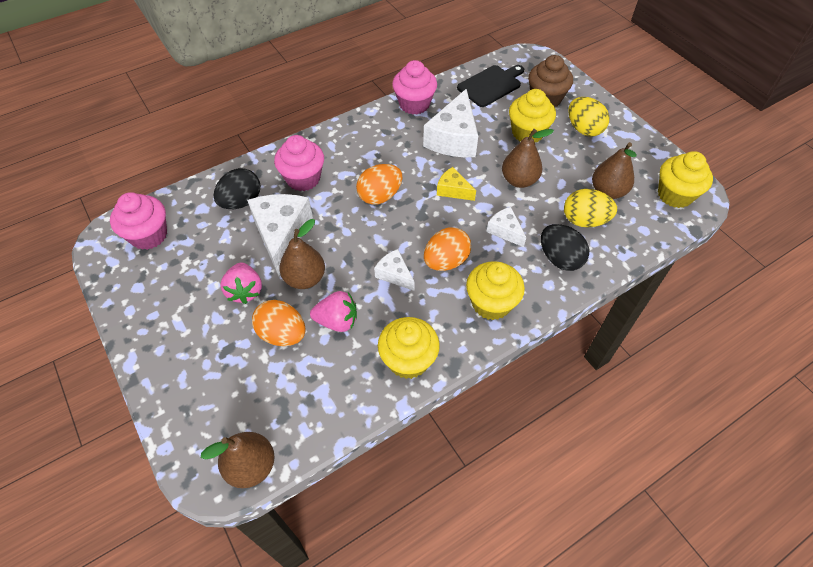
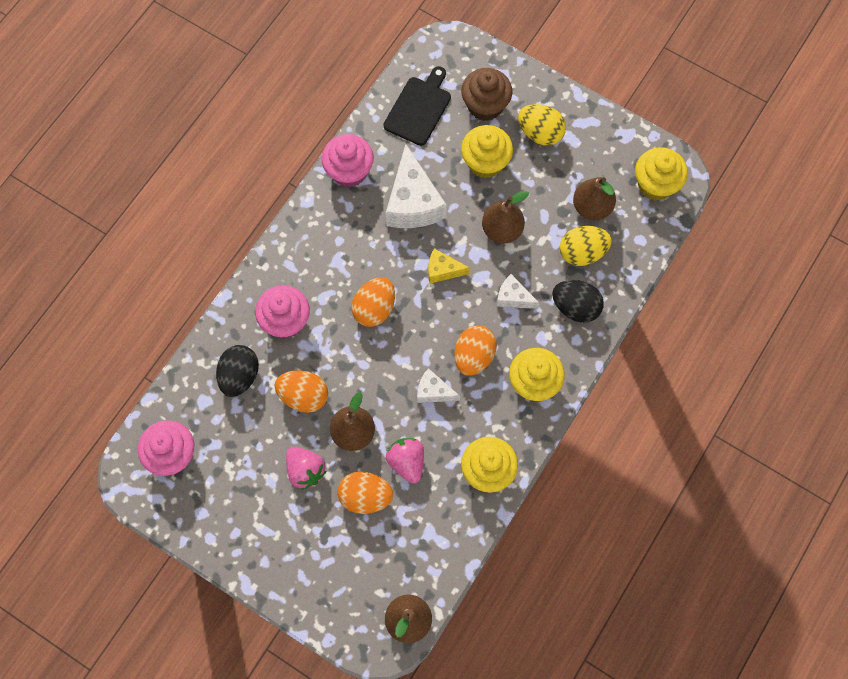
camera: 25 degrees left, 15 degrees up
(282, 235) = (303, 396): white cheese -> orange egg
(337, 321) = (407, 462): pink strawberry -> pink strawberry turned 90 degrees counterclockwise

